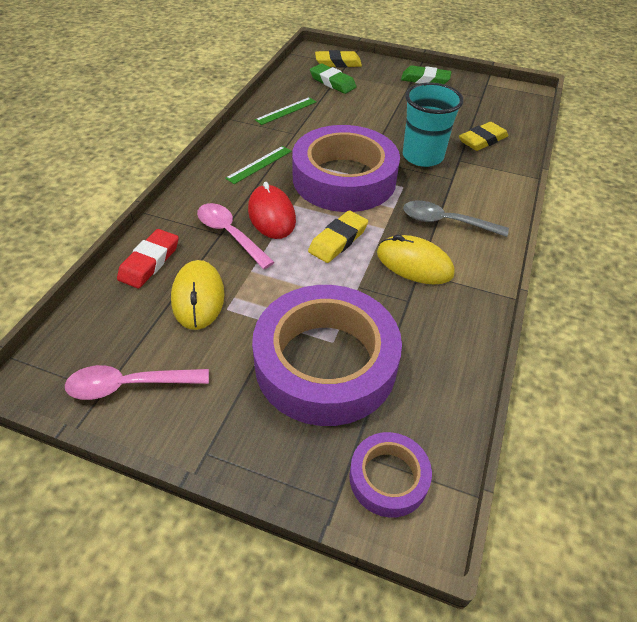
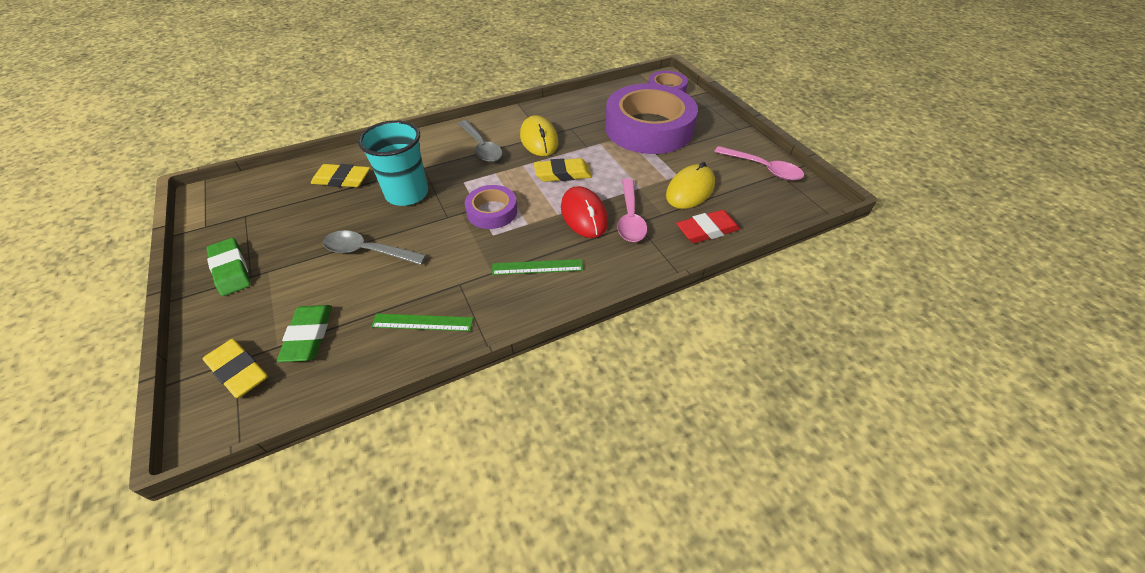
camera: 135 degrees left, 0 degrees up
(271, 215) = (584, 215): red mouse -> red mouse turned 45 degrees counterclockwise
(344, 178) = (492, 211): purple tape -> purple tape, size x0.48
(376, 119) = (368, 251): none -> grey spoon

